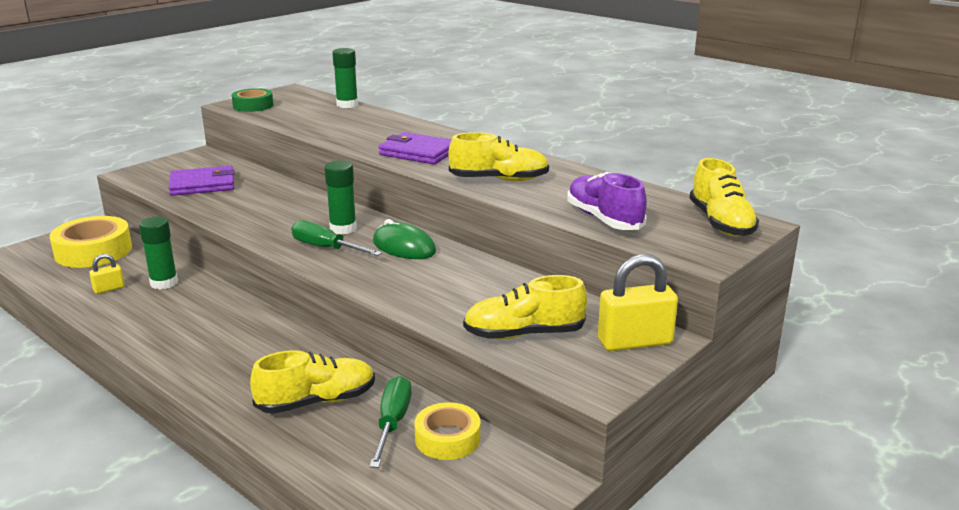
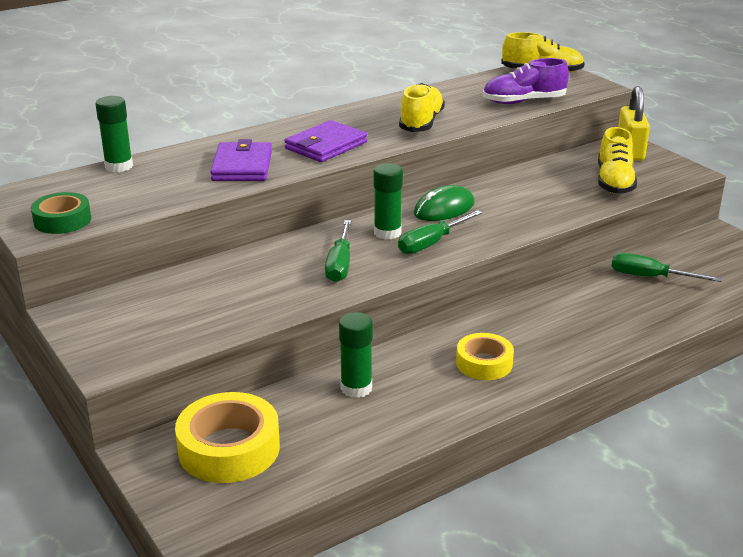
camera: 75 degrees left, 5 degrees up
(109, 289) = (353, 427): yellow padlock -> none
(203, 185) = (199, 309): purple wallet -> purple wallet (242, 166)
(277, 218) = (340, 265): none -> green screwdriver
(316, 401) = (617, 306): yellow shoe -> none
(447, 438) = (671, 259): yellow tape -> yellow tape (484, 363)

